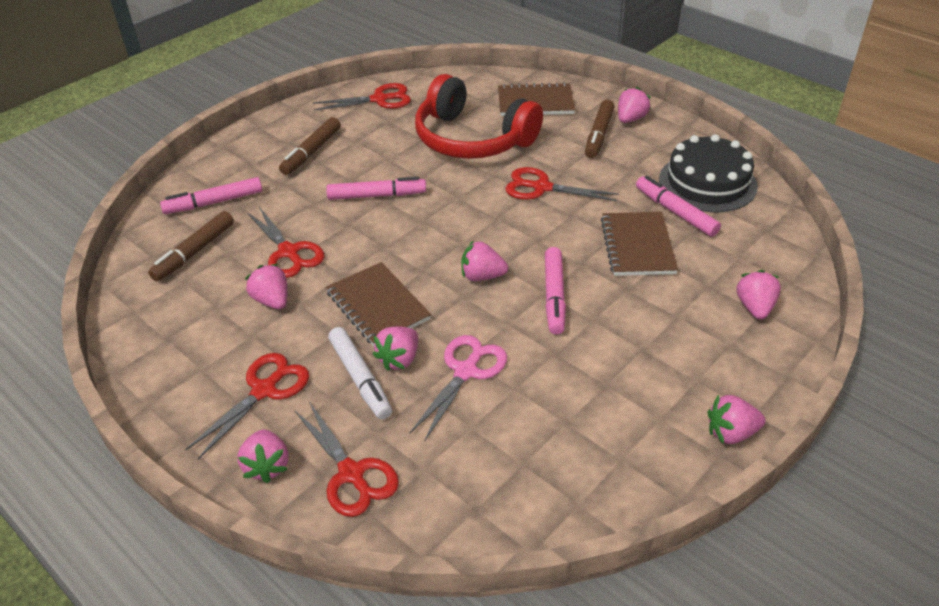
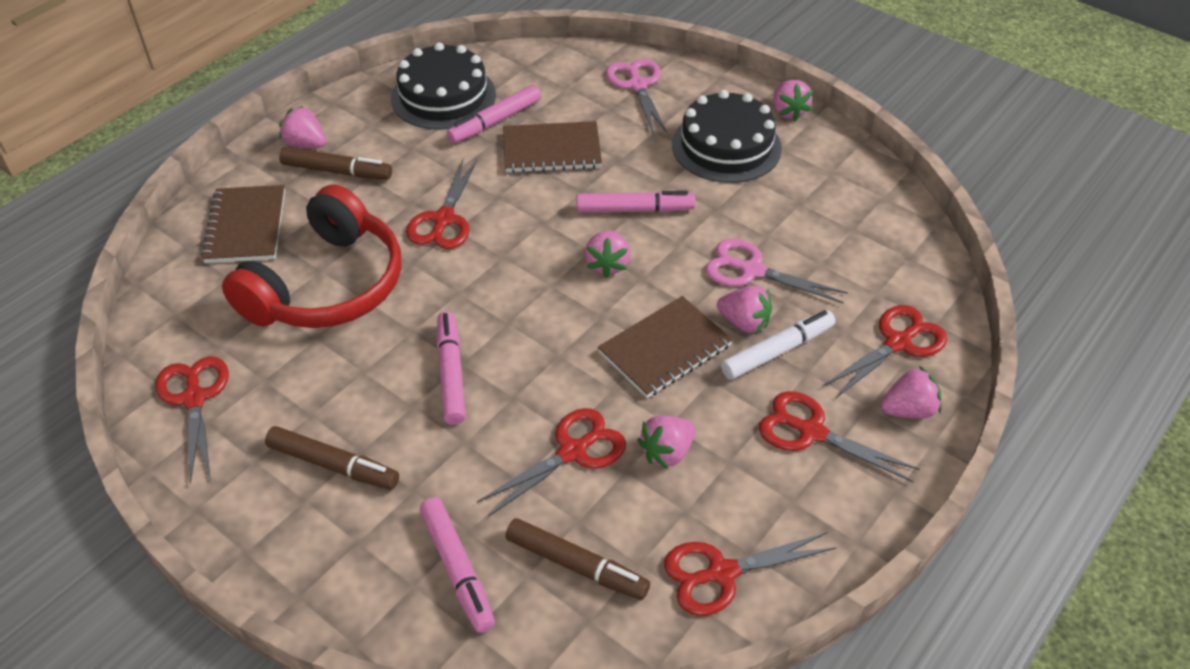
camera: 95 degrees left, 5 degrees up
(156, 322) = (721, 573): none -> red scissors
(658, 370) = (726, 146): none -> black cake
(755, 307) = (637, 85): pink strawberry -> pink scissors

